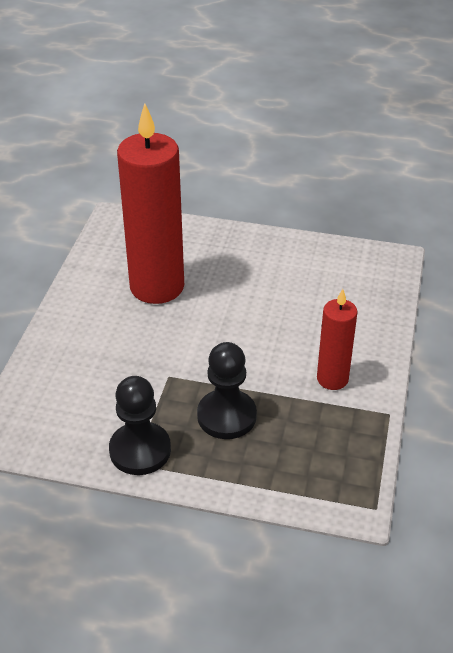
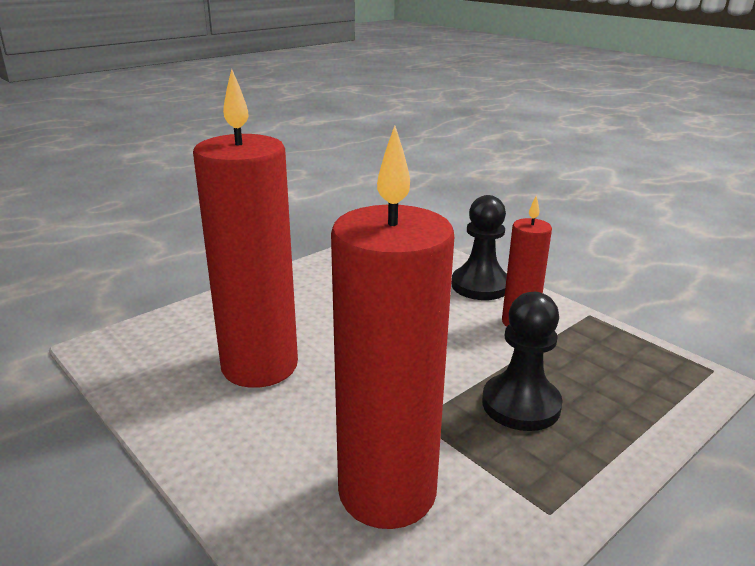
camera: 55 degrees left, 15 degrees down
(97, 392) = (387, 492): none -> red candle
(140, 450) = (529, 498): black pawn -> black pawn (480, 285)

